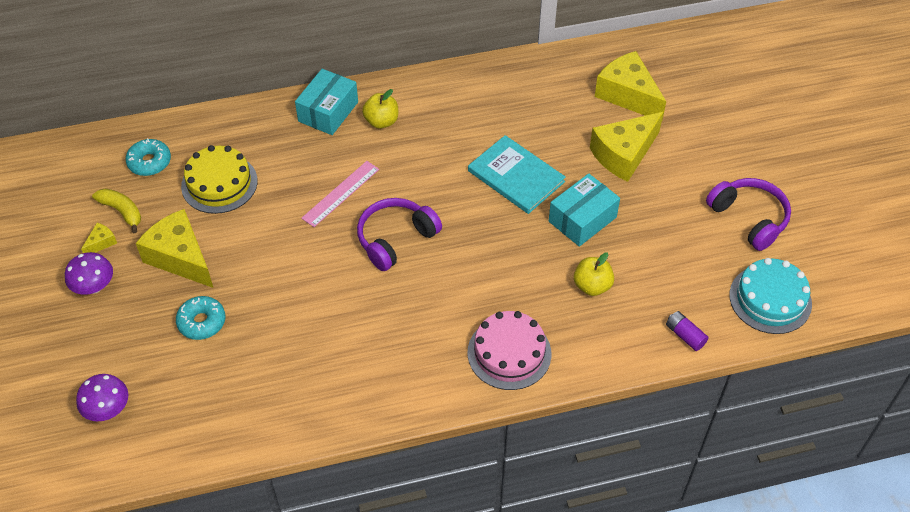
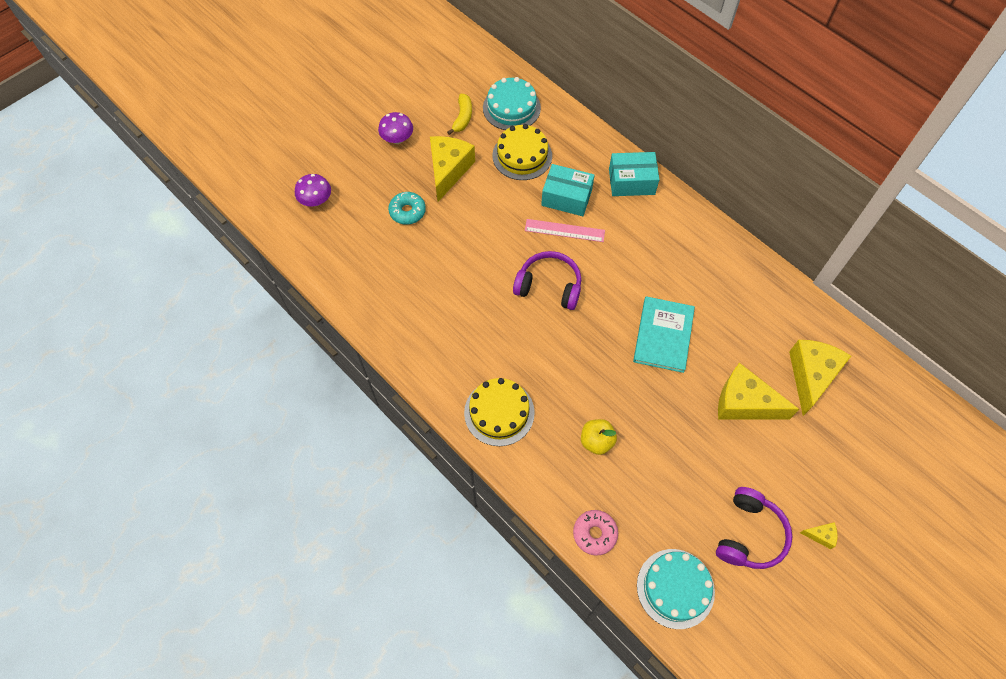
camera: 60 degrees right, 10 degrees up
(101, 243) = (432, 122): yellow cheese -> yellow cheese (820, 535)
(149, 162) = (511, 108): turquoise donut -> turquoise cake
(381, 121) = (648, 219): yellow apple -> none
(509, 353) = (499, 412): pink cake -> yellow cake
(582, 219) = (655, 403): turquoise box -> turquoise box (566, 197)
(685, 335) = (594, 534): purple battery -> pink donut

